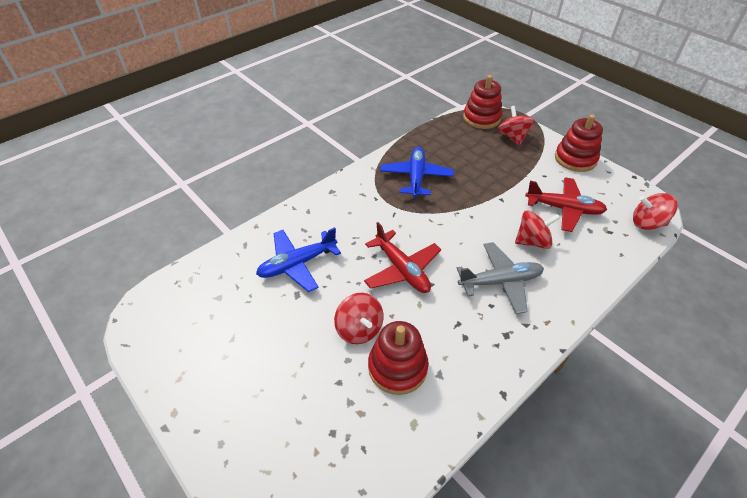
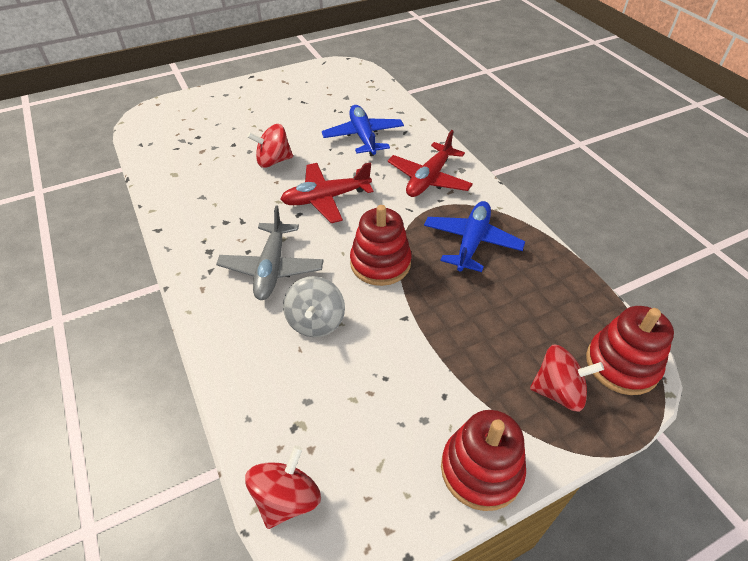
camera: 105 degrees right, 0 degrees up
(397, 367) = (224, 175): red stacking toy -> red stacking toy (380, 263)
(416, 177) = (471, 242): blue plane -> blue plane turned 90 degrees counterclockwise
(532, 241) = (316, 321): red spinning top -> grey spinning top
(564, 209) = (361, 387): red plane -> red plane (429, 179)

